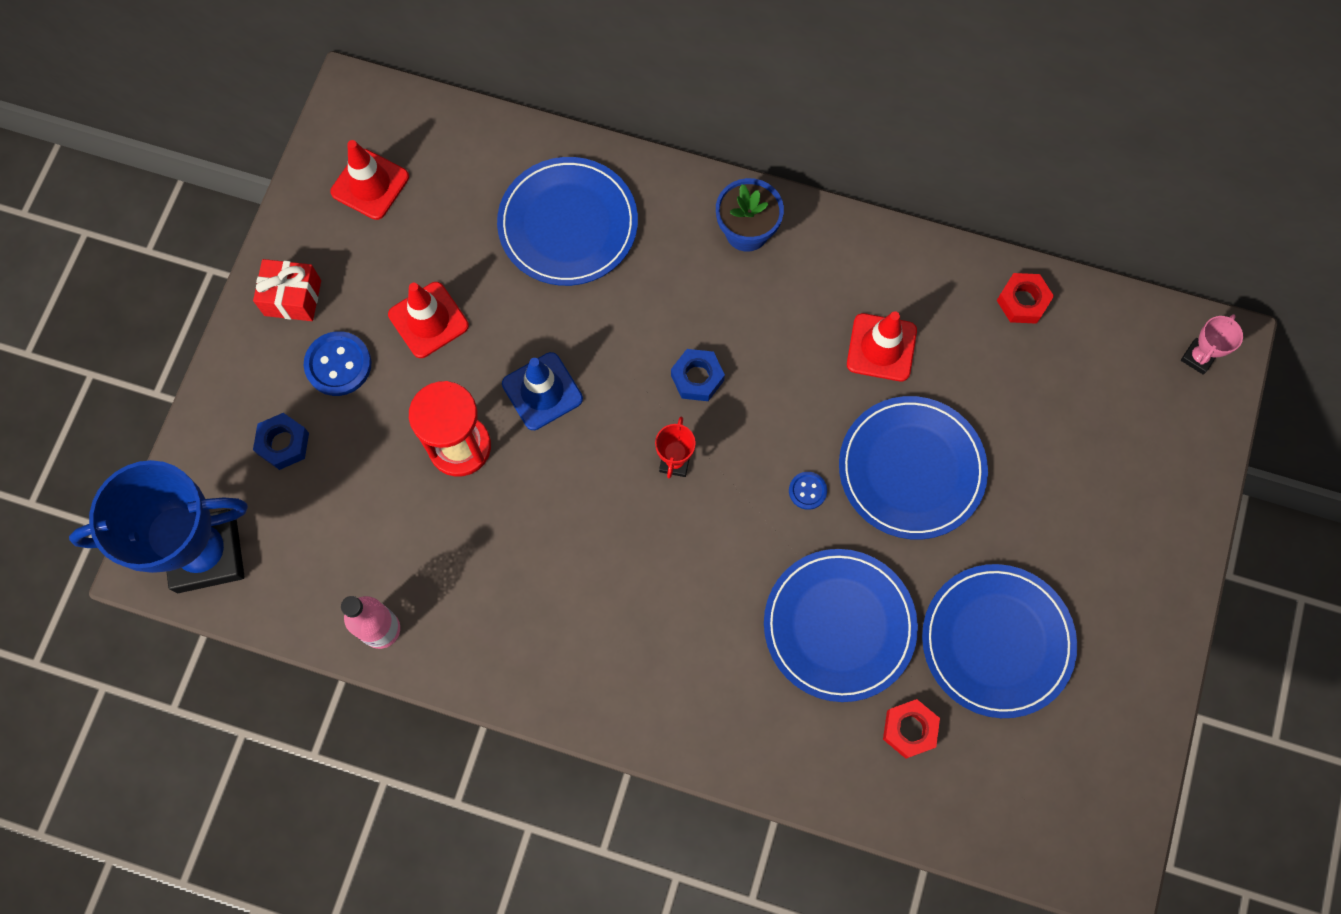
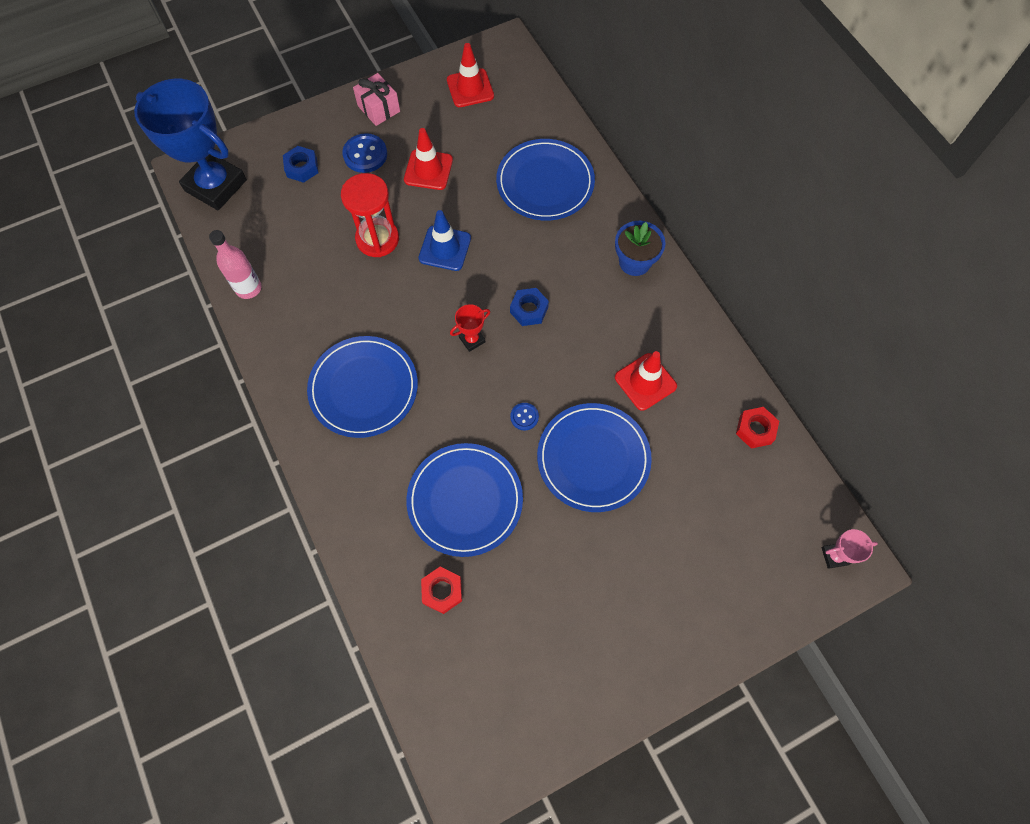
camera: 45 degrees right, 5 degrees down
(293, 298) = (379, 108): red gift -> pink gift
(997, 641) = (541, 594): blue plate -> blue plate (363, 388)

